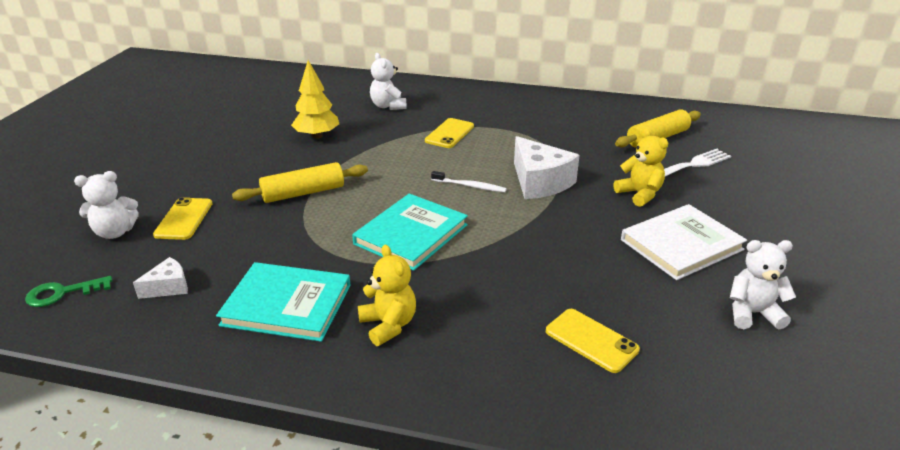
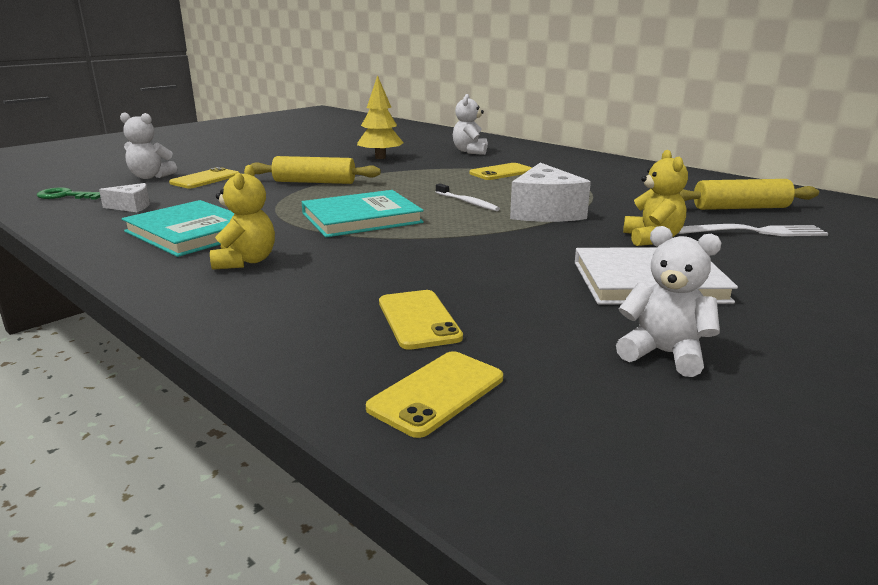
camera: 30 degrees right, 10 degrees down
(677, 403) = (437, 393): none -> yellow phone

